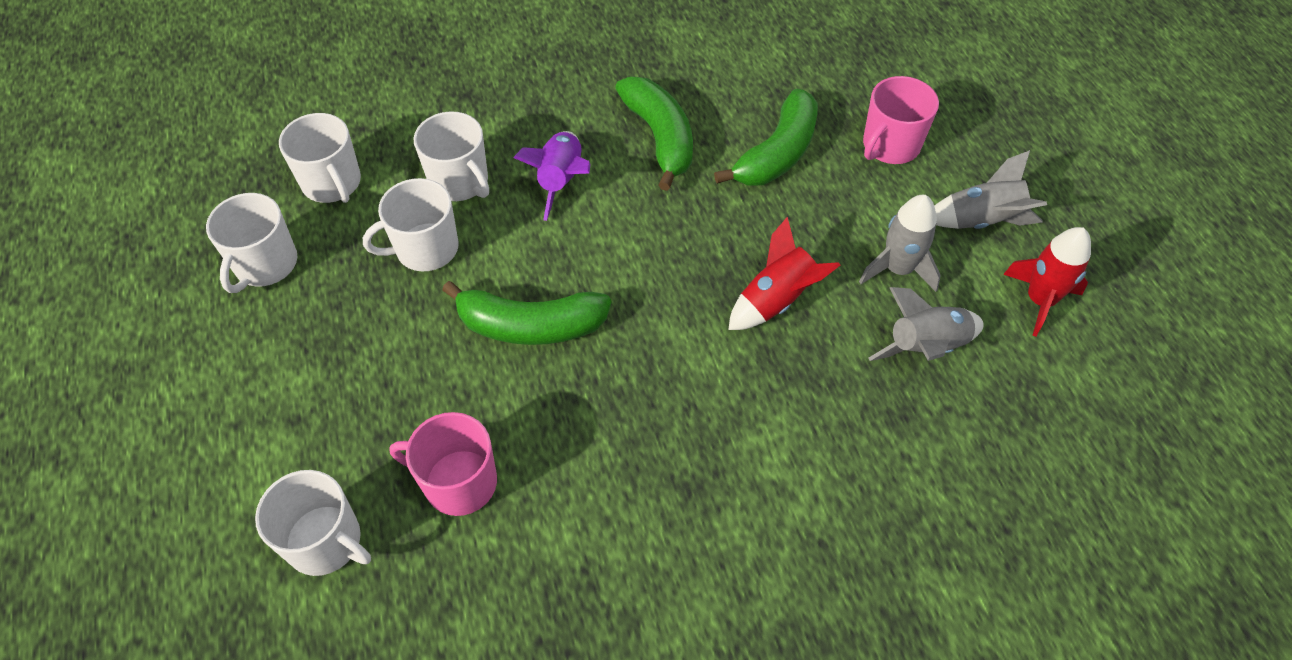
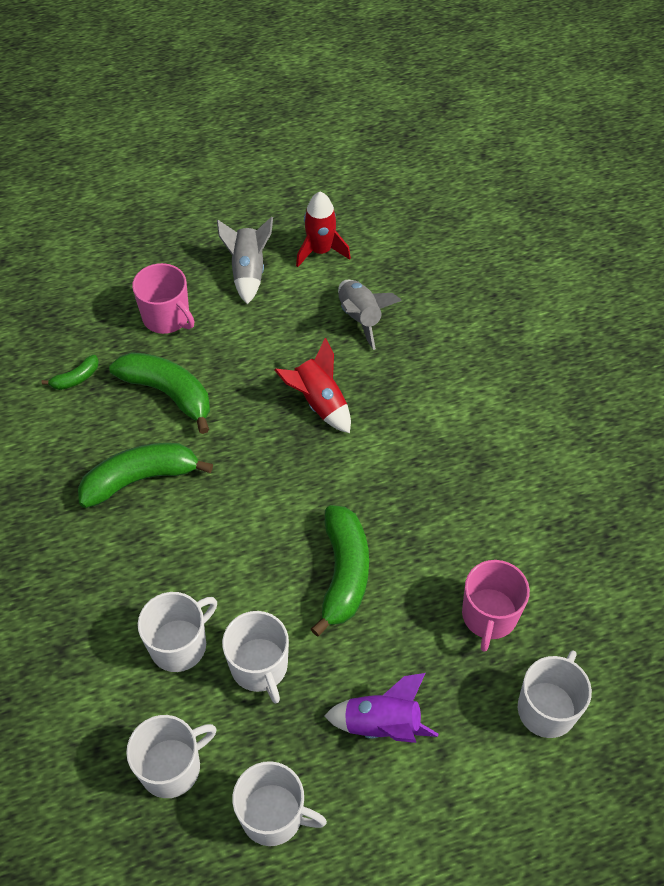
camera: 90 degrees left, 0 degrees up
(561, 181) = (186, 557): purple rocket -> purple rocket (382, 724)
(790, 75) = (76, 378): none -> green banana
(898, 269) = (291, 326): grey rocket -> none

